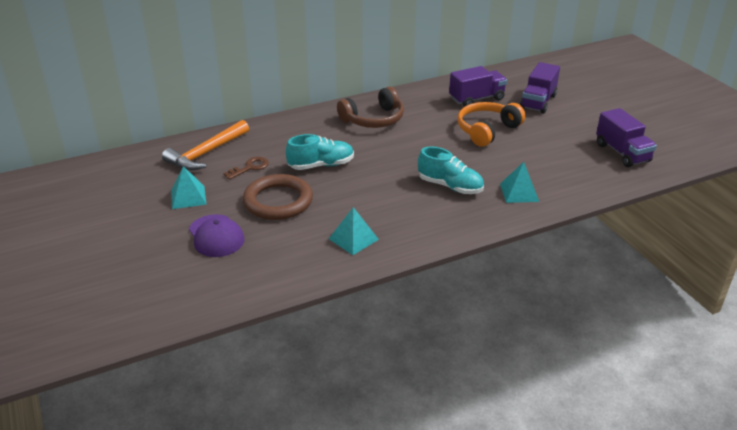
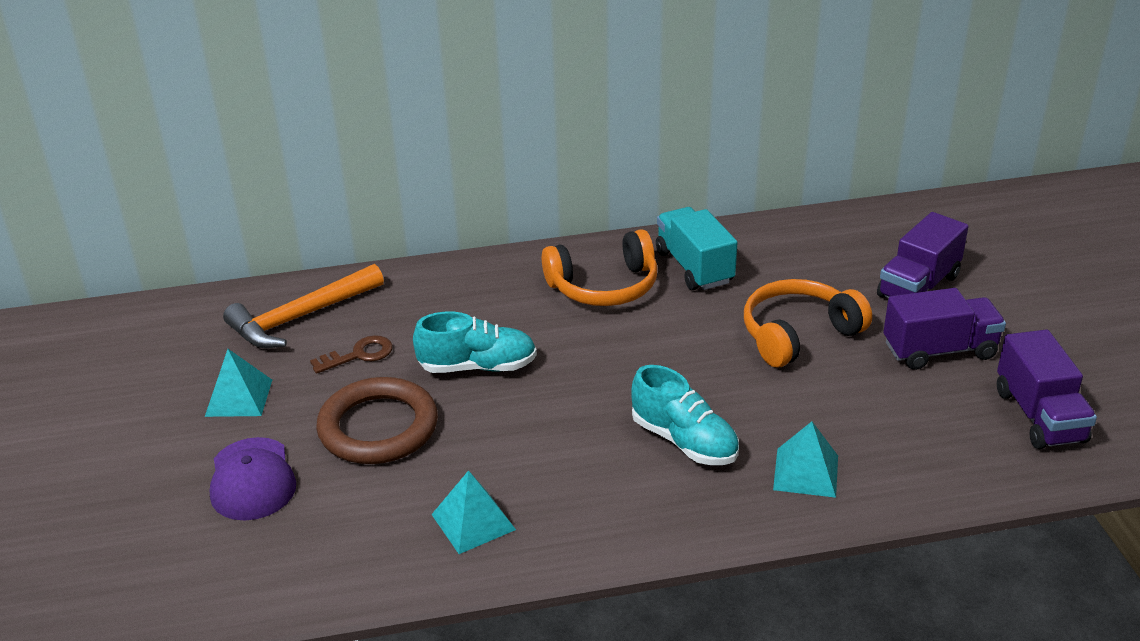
camera: 15 degrees right, 0 degrees up
(373, 119) = (604, 286): brown headphones -> orange headphones
(418, 105) = (694, 267): none -> turquoise truck
(476, 99) = (805, 266): purple truck -> purple truck (939, 350)

